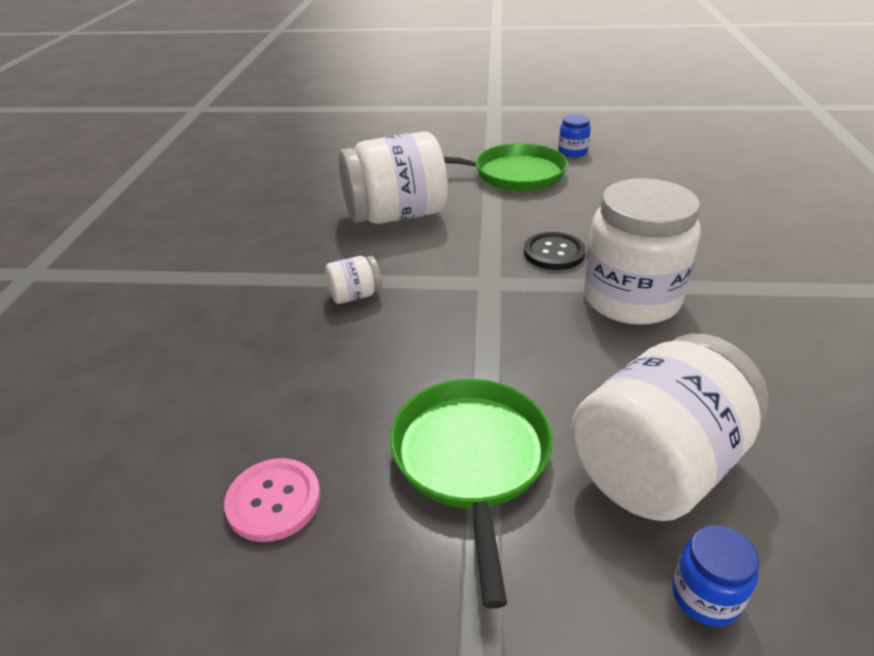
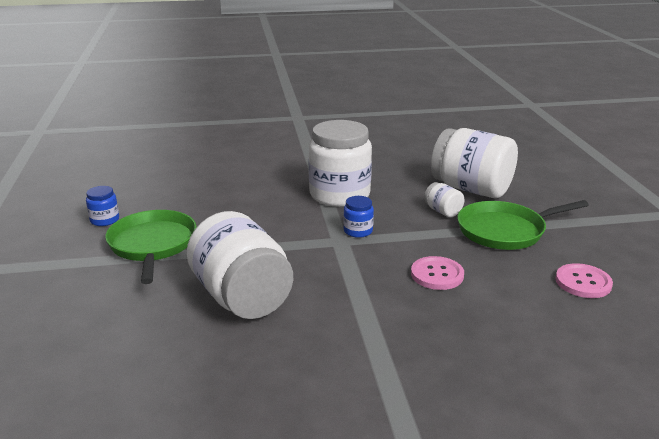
camera: 105 degrees left, 10 degrees down
(355, 295) = (382, 294): white jar -> white jar (442, 211)
(374, 346) = (437, 275): none -> pink button
(554, 253) = (292, 220): black button -> none
(706, 595) = (528, 182): blue jar -> blue jar (358, 231)

